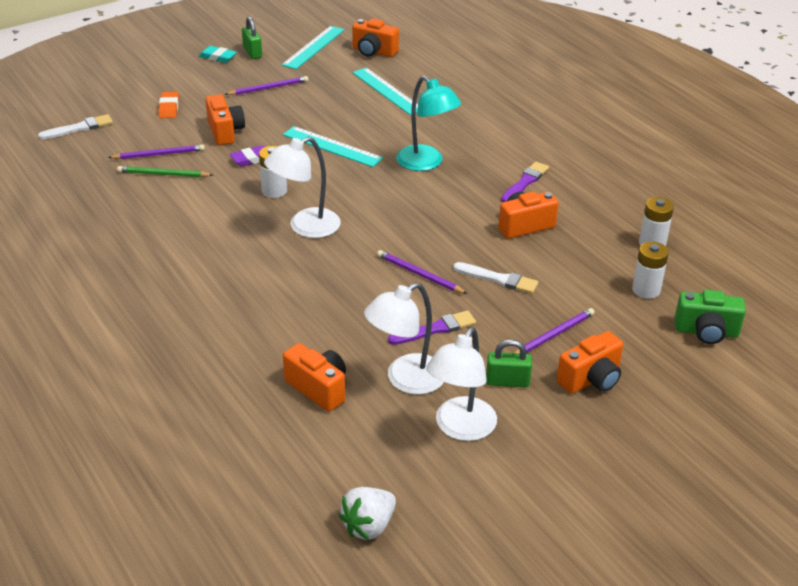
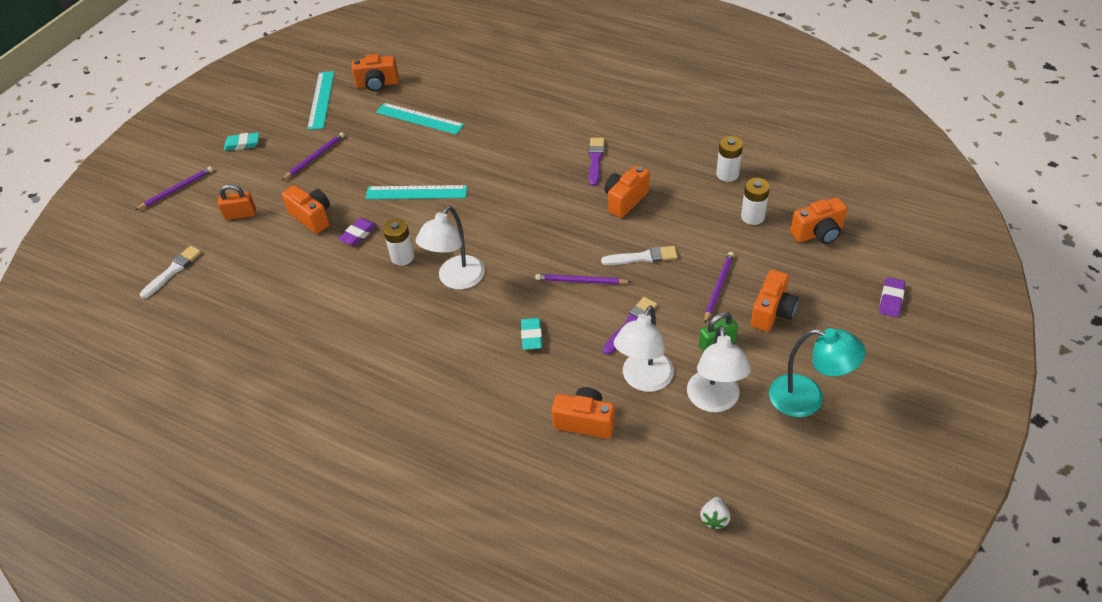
camera: 25 degrees left, 10 degrees up
(159, 154) = (271, 266): purple pencil -> purple pencil (176, 190)
(163, 174) = (292, 283): green pencil -> none
(169, 108) = (240, 214): orange eraser -> orange padlock
(252, 52) = (270, 126): green padlock -> none
(332, 299) = (531, 336): none -> turquoise eraser
(368, 526) = (714, 519): white strawberry -> white strawberry, size x0.66
(426, 163) = (506, 175): turquoise lamp -> turquoise lamp (807, 399)
(706, 332) = (818, 233): green camera -> orange camera
(736, 423) = (891, 299): none -> purple eraser

